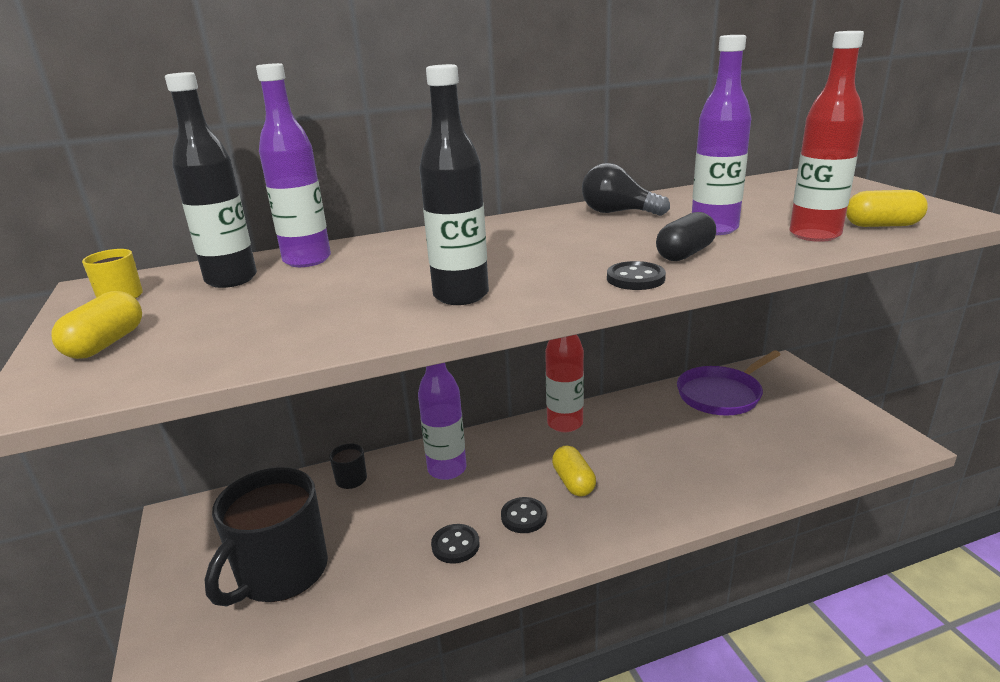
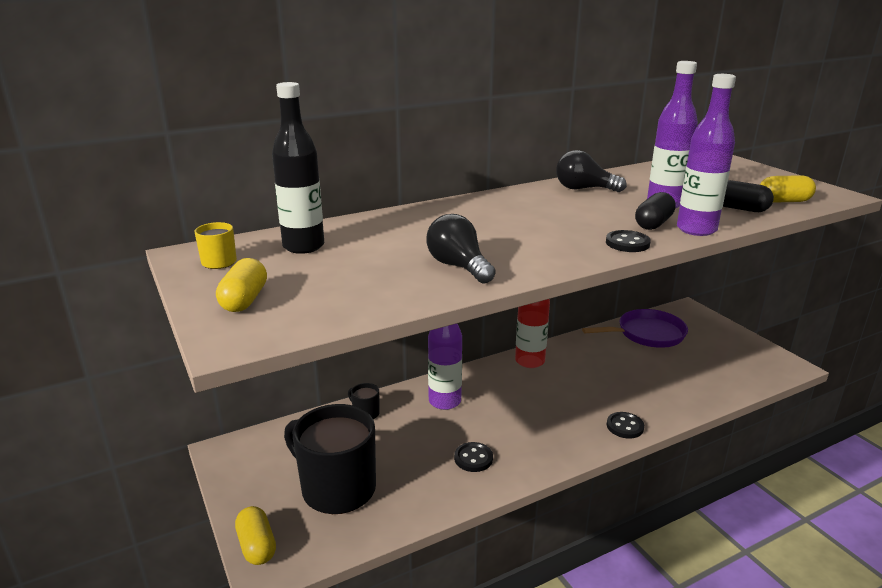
camera: 10 degrees left, 0 degrees up
(281, 573) = (337, 488): black mug -> black mug turned 105 degrees clockwise
(307, 260) = (355, 229): purple bottle -> purple bottle (696, 229)
(395, 306) = (458, 266): none -> black light bulb
(461, 295) = (504, 258): black bottle -> none
(523, 517) = (520, 434): black button -> black button (625, 426)
(573, 482) = (551, 406): yellow capsule -> yellow capsule (257, 546)
(721, 395) = (647, 334): purple pan -> purple pan turned 150 degrees counterclockwise
(814, 235) = (739, 208): red bottle -> black capsule

